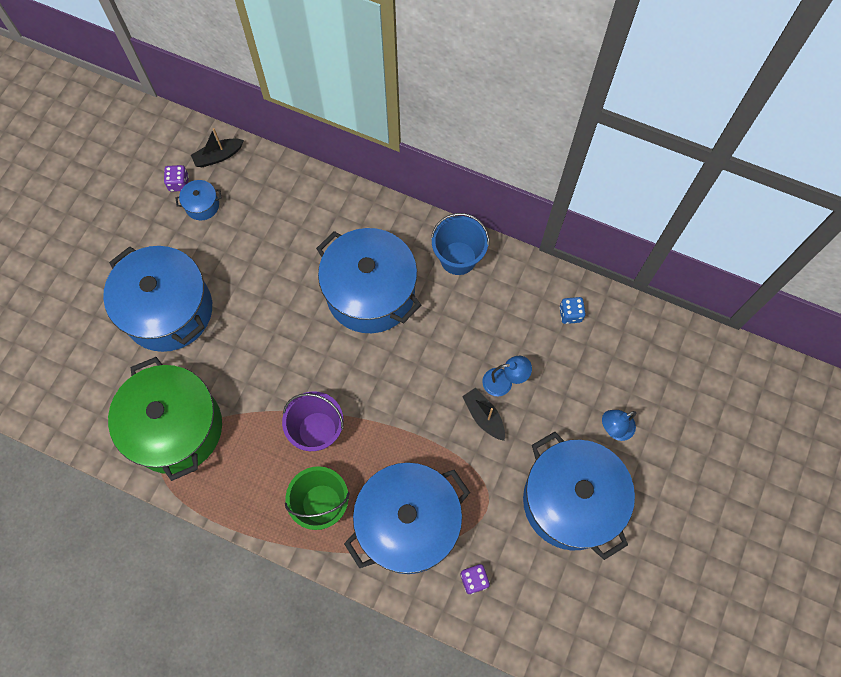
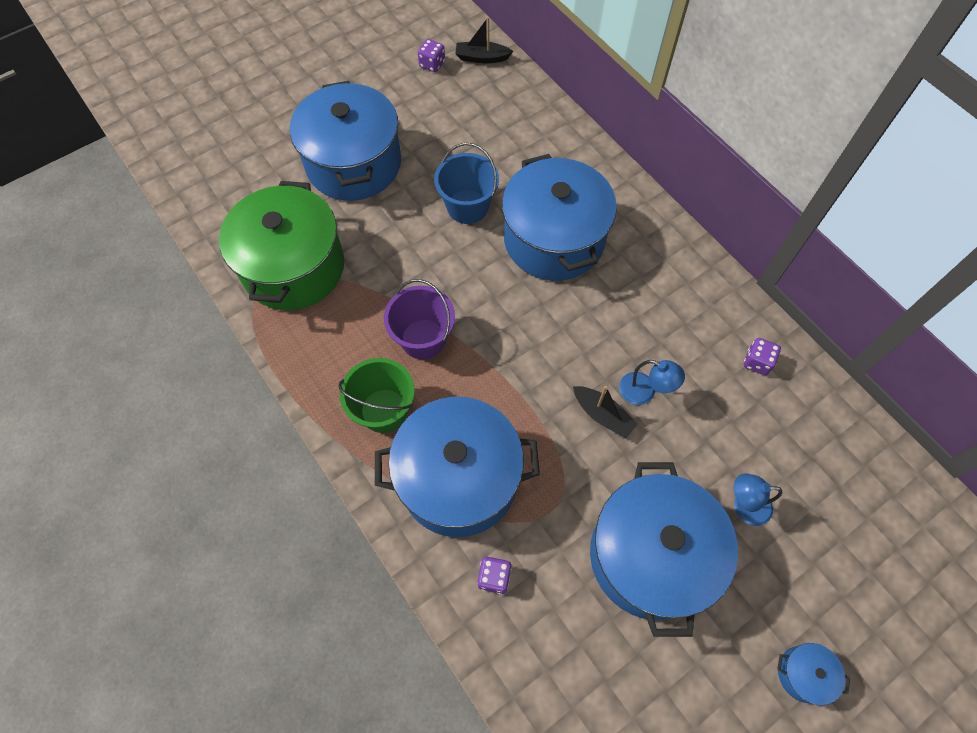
camera: 30 degrees right, 5 degrees down
(202, 205) = (441, 91): blue pot -> blue pot (803, 674)
(458, 258) = (663, 250): blue bucket -> blue bucket (467, 207)
(484, 416) = (602, 415): black boat -> black boat turned 135 degrees clockwise
(570, 314) = (757, 362): blue dice -> purple dice

